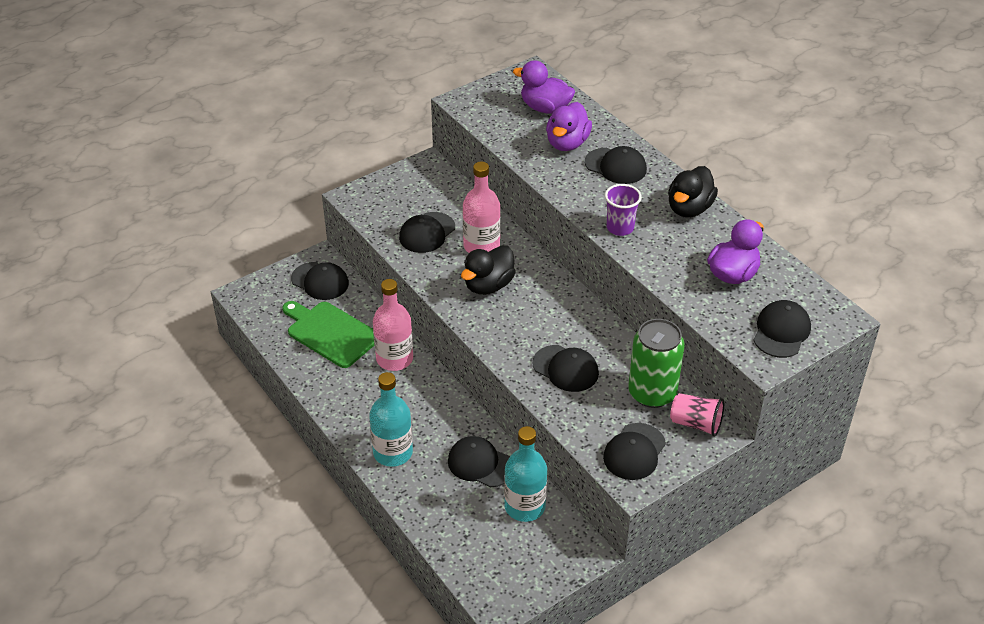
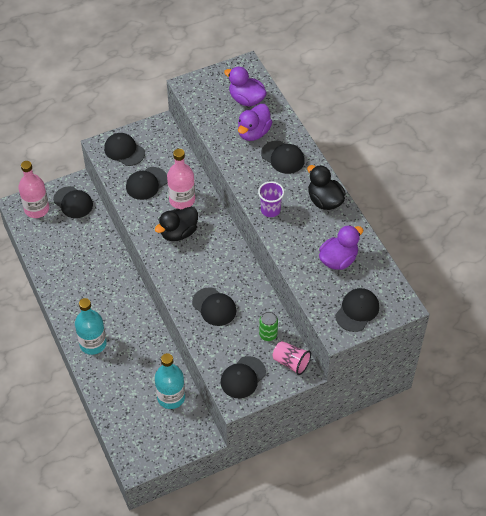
camera: 10 degrees right, 10 degrees up
(330, 333) = (71, 245): green cutting board -> none
(394, 359) = (110, 272): pink bottle -> pink bottle (36, 209)
(480, 464) = (149, 361): black cap -> black cap (124, 151)
(652, 393) = (268, 334): green can -> green can, size x0.54
(689, 208) = (324, 201): black duck -> black duck turned 105 degrees clockwise

